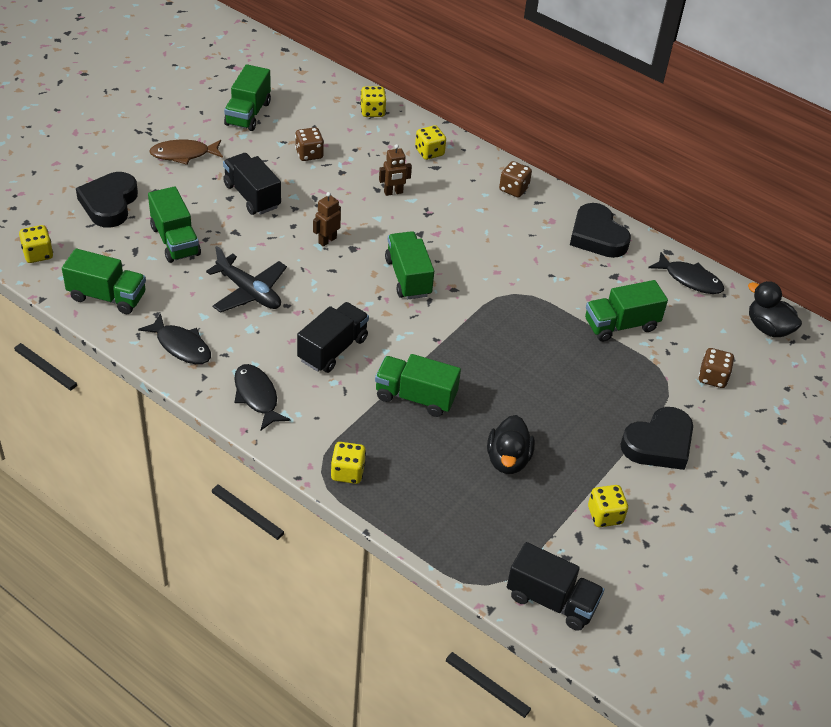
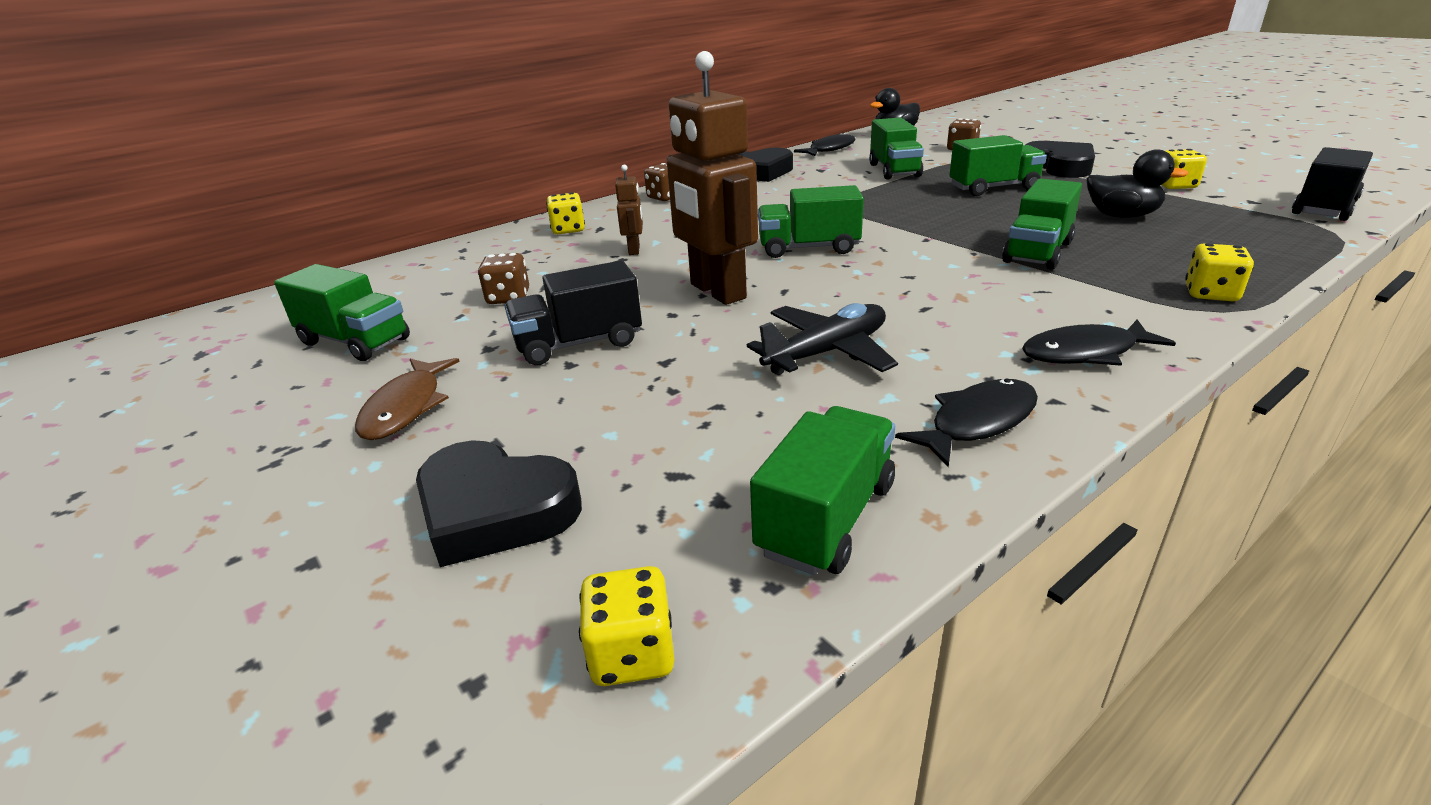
camera: 70 degrees left, 15 degrees down
(175, 241) = (665, 422): green truck -> green truck (993, 188)
(327, 240) = (717, 291): brown robot -> brown robot, size x2.25
(333, 349) = (957, 295): black truck -> none
(372, 111) = (453, 256): yellow dice -> none

